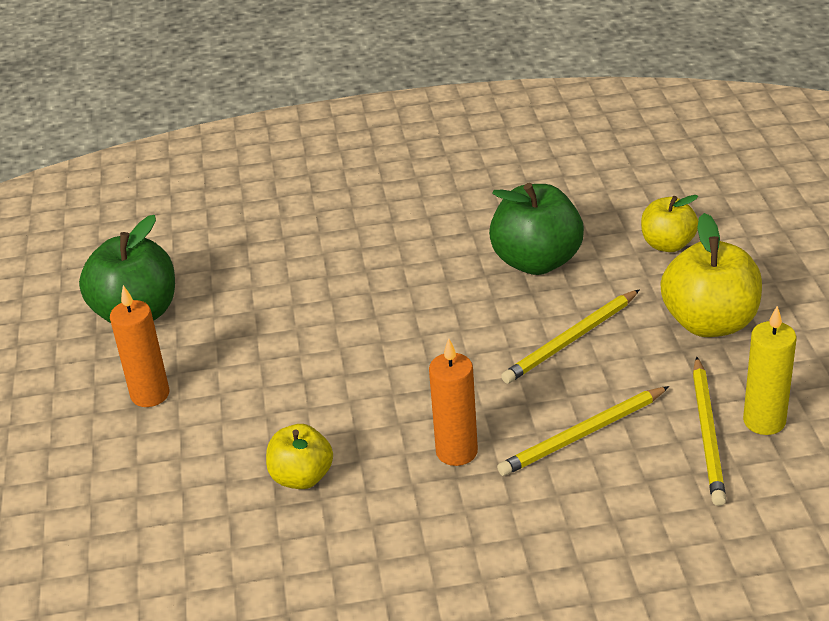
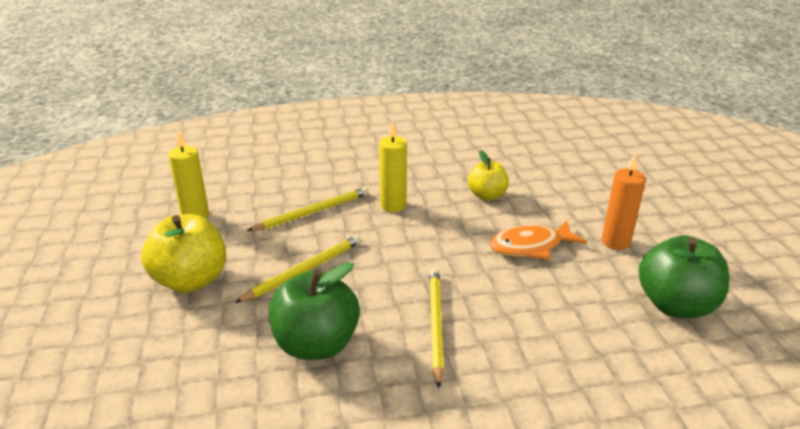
camera: 175 degrees right, 5 degrees down
(269, 384) = (530, 246): none -> orange fish
(456, 452) = (393, 205): orange candle -> yellow candle
(667, 244) = (184, 359): yellow apple -> none
(707, 433) = (234, 211): yellow pencil -> yellow pencil (435, 325)

